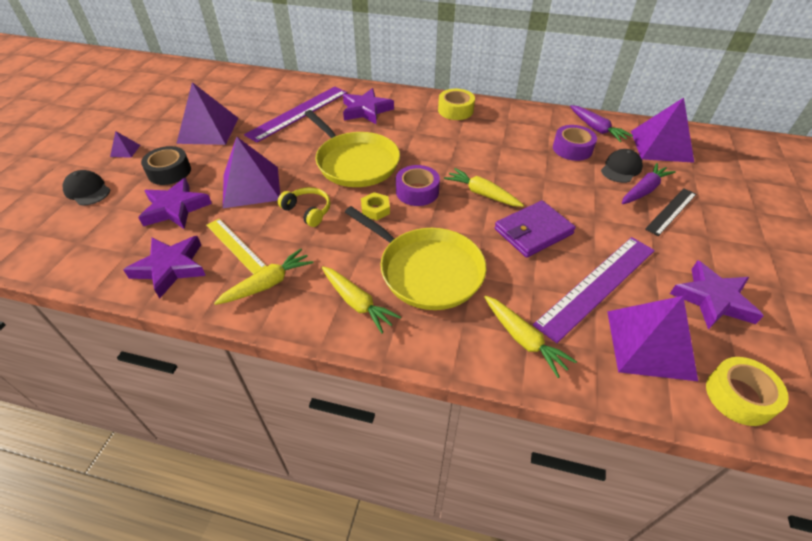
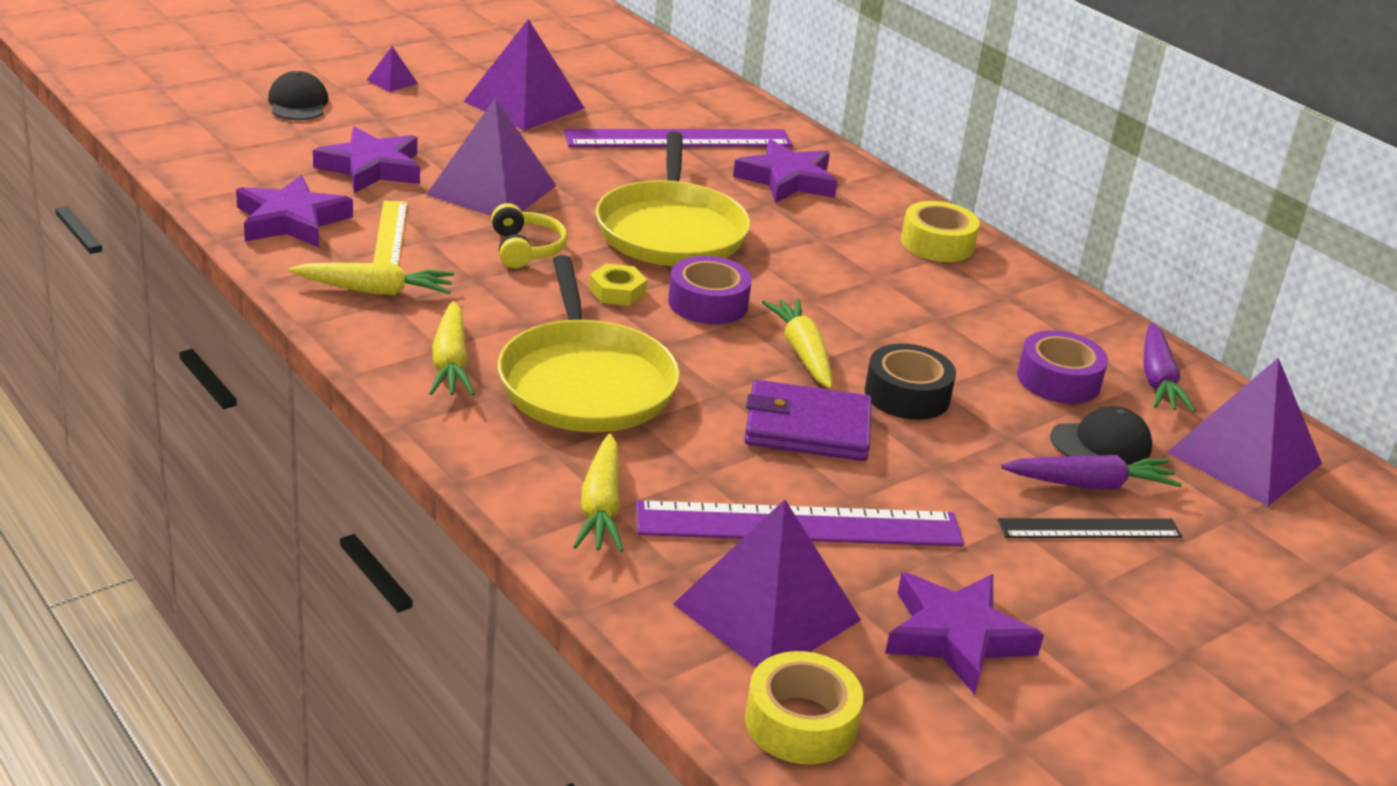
camera: 35 degrees right, 15 degrees down
(169, 172) = (414, 128): black tape -> black tape (907, 395)

